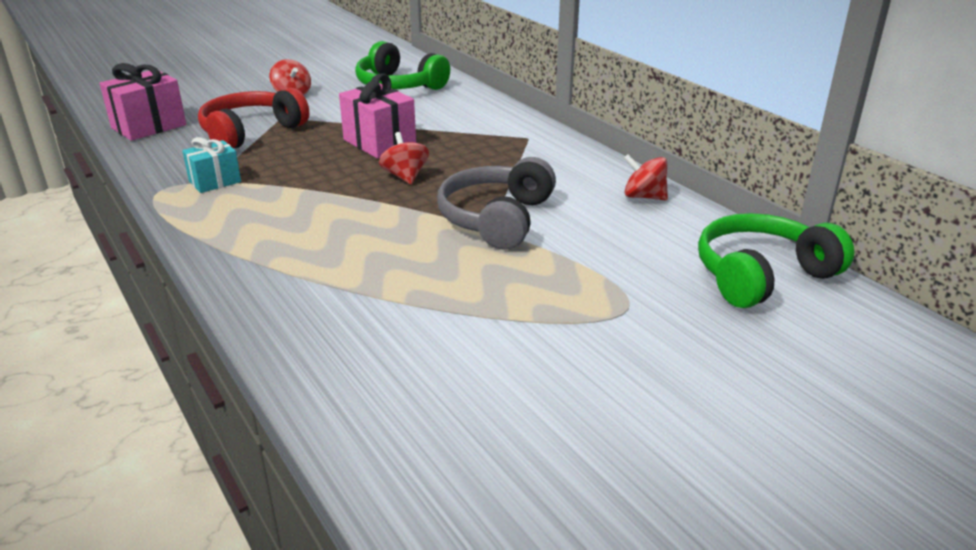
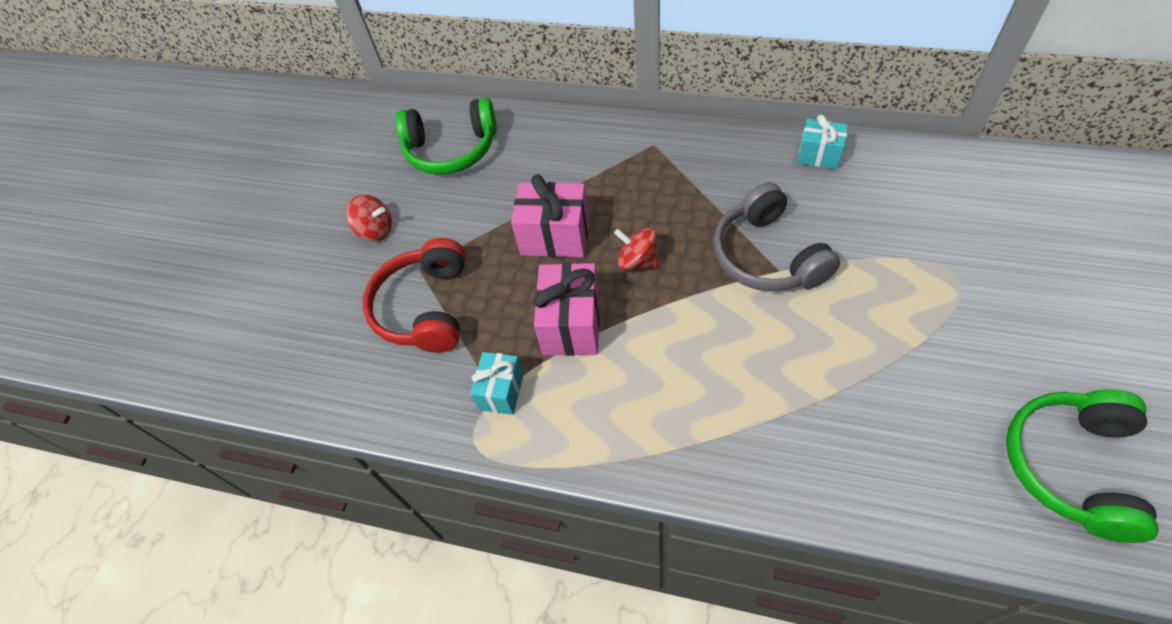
camera: 35 degrees left, 25 degrees up
(149, 126) = (313, 375): pink gift -> pink gift (571, 325)
(643, 197) = (819, 155): red spinning top -> turquoise gift
(761, 275) = (978, 182): green headphones -> green headphones (1070, 466)

